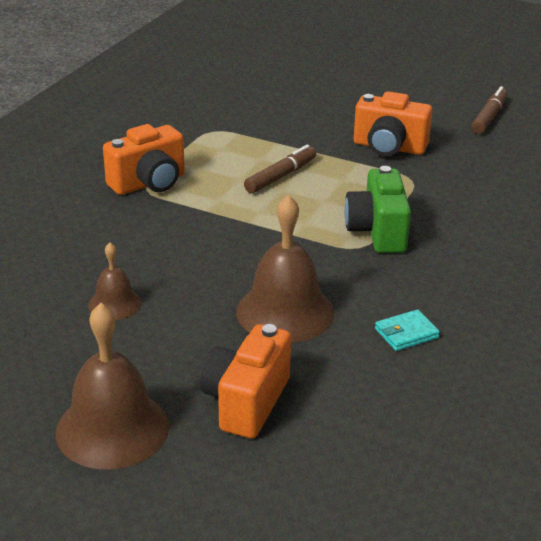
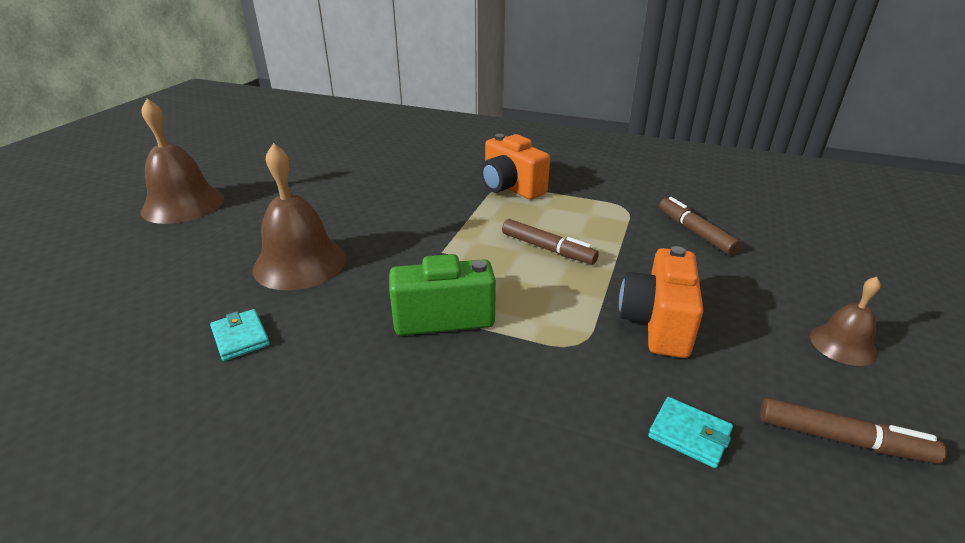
camera: 85 degrees right, 0 degrees up
(115, 303) = (330, 191): brown bell -> brown bell (843, 344)
(246, 402) = (181, 251): orange camera -> none
(265, 109) = (695, 232): none -> brown marker
(492, 157) = (689, 435): none -> turquoise wallet

